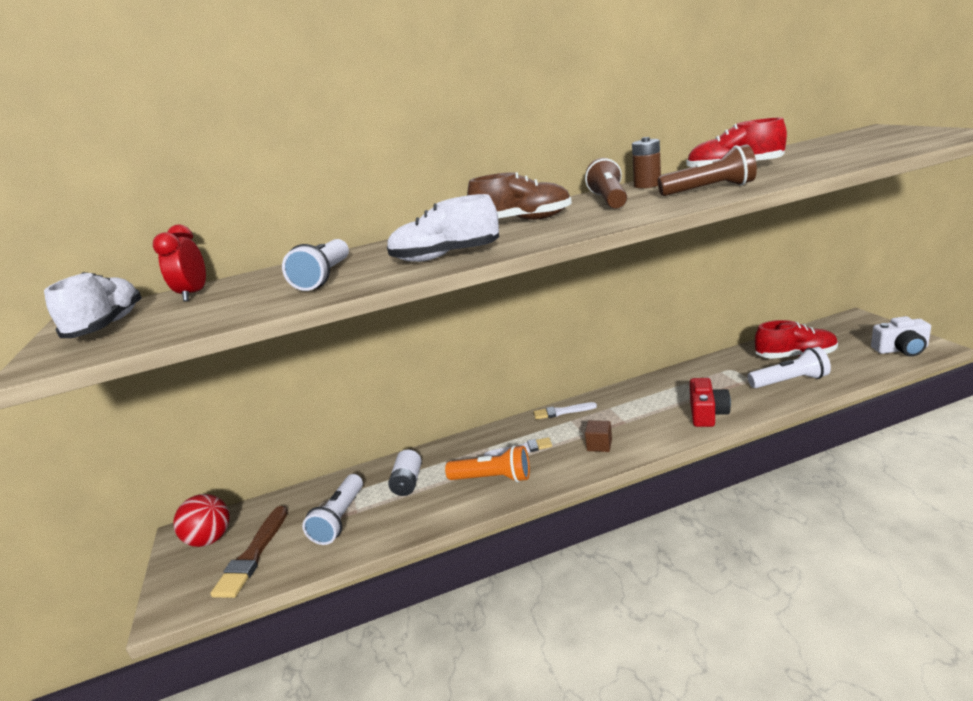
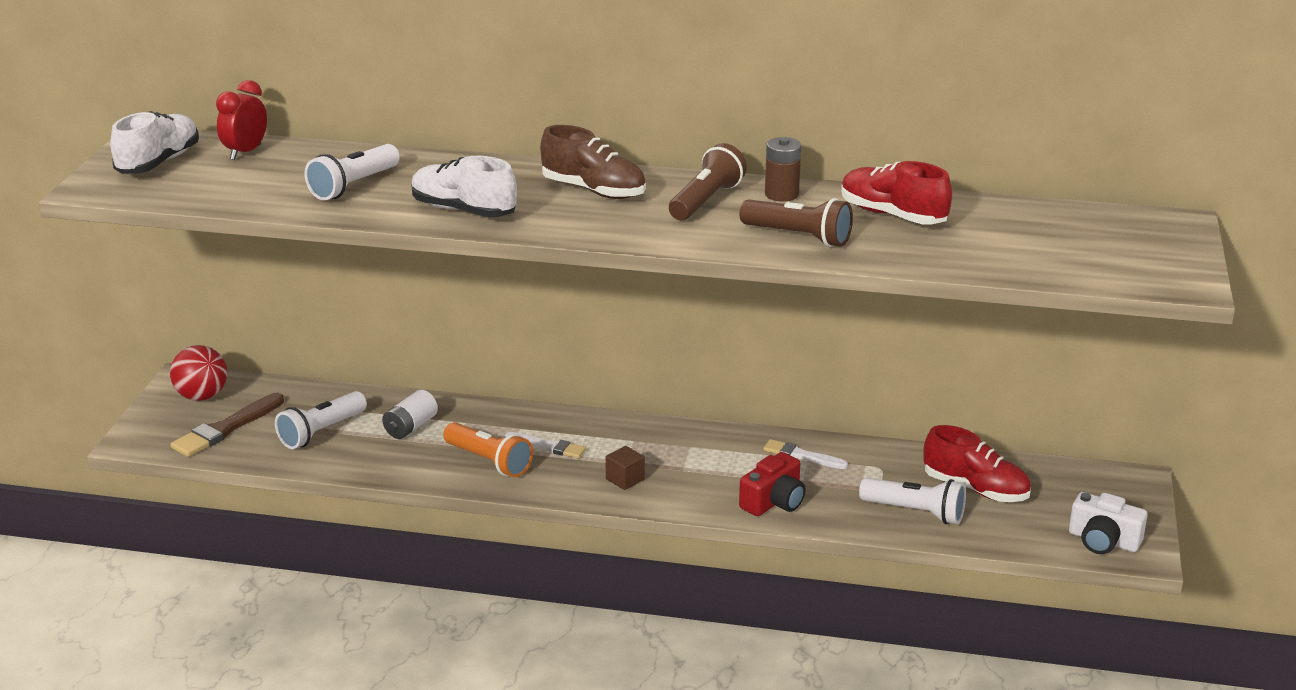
camera: 25 degrees right, 5 degrees up
(562, 412) = (637, 427): white brush -> white brush (802, 456)

